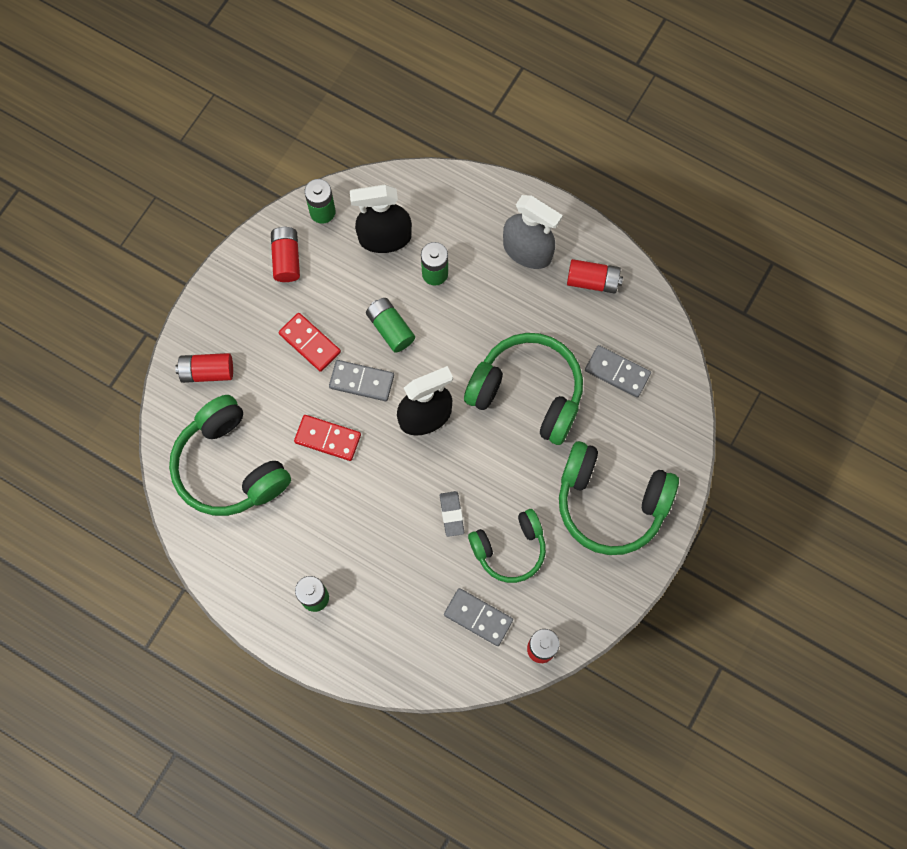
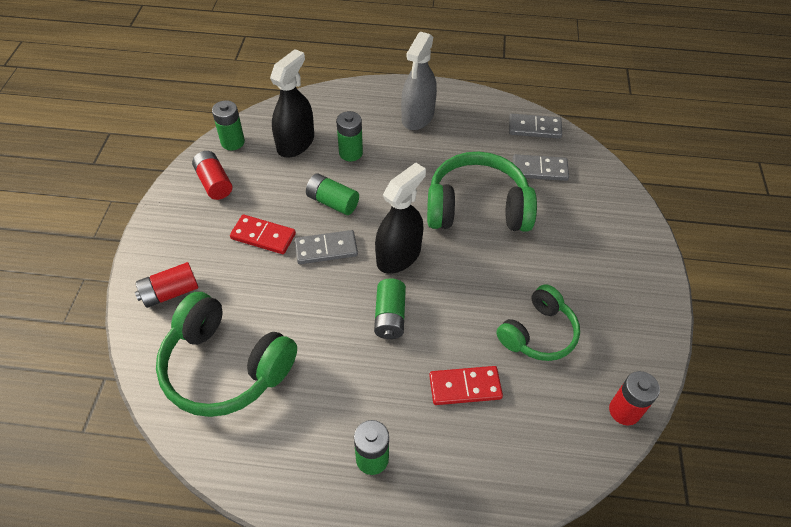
camera: 25 degrees left, 20 degrees down
(327, 438) = (316, 306): red domino -> red domino (465, 387)
(385, 238) = (295, 143): black spray bottle -> black spray bottle turned 150 degrees clockwise
(387, 477) = (390, 316): none -> green battery
(452, 514) = (468, 325): grey eraser -> none
(478, 617) = (547, 407): grey domino -> grey domino (534, 128)
(527, 251) = (417, 116): grey spray bottle -> grey spray bottle turned 105 degrees clockwise
(592, 281) = (480, 119): red battery -> none
(610, 503) = (599, 262): green headphones -> none

